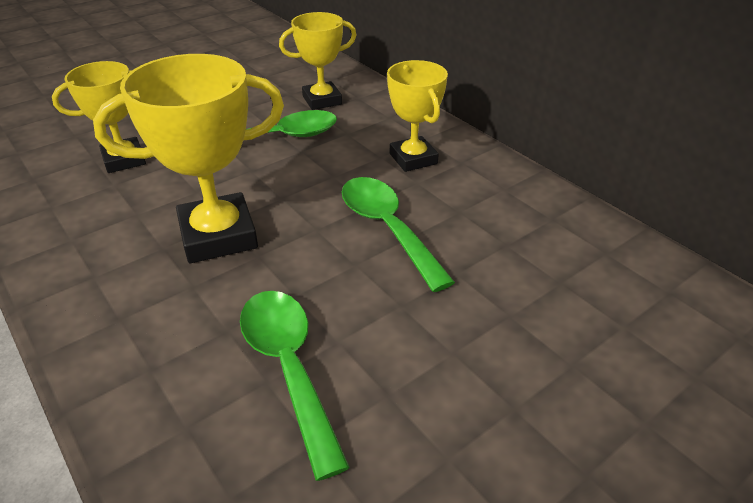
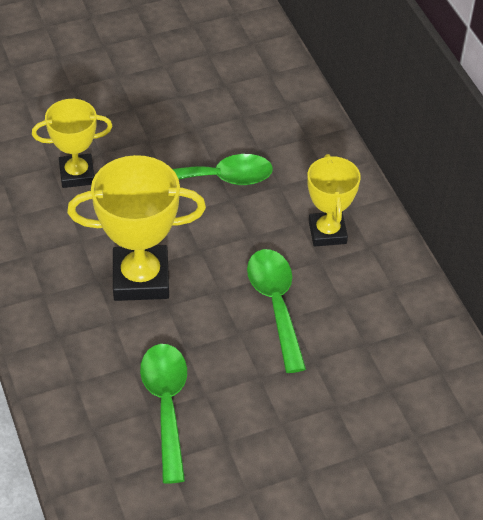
camera: 15 degrees right, 10 degrees up
(322, 100) = (270, 134): yellow trophy -> none

